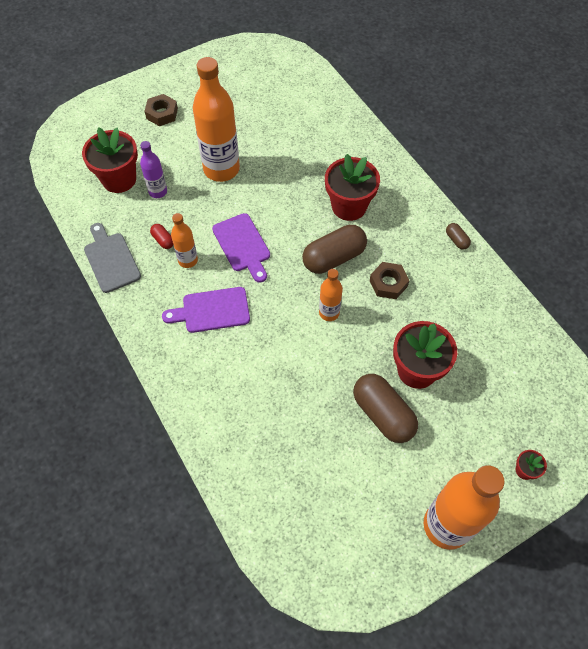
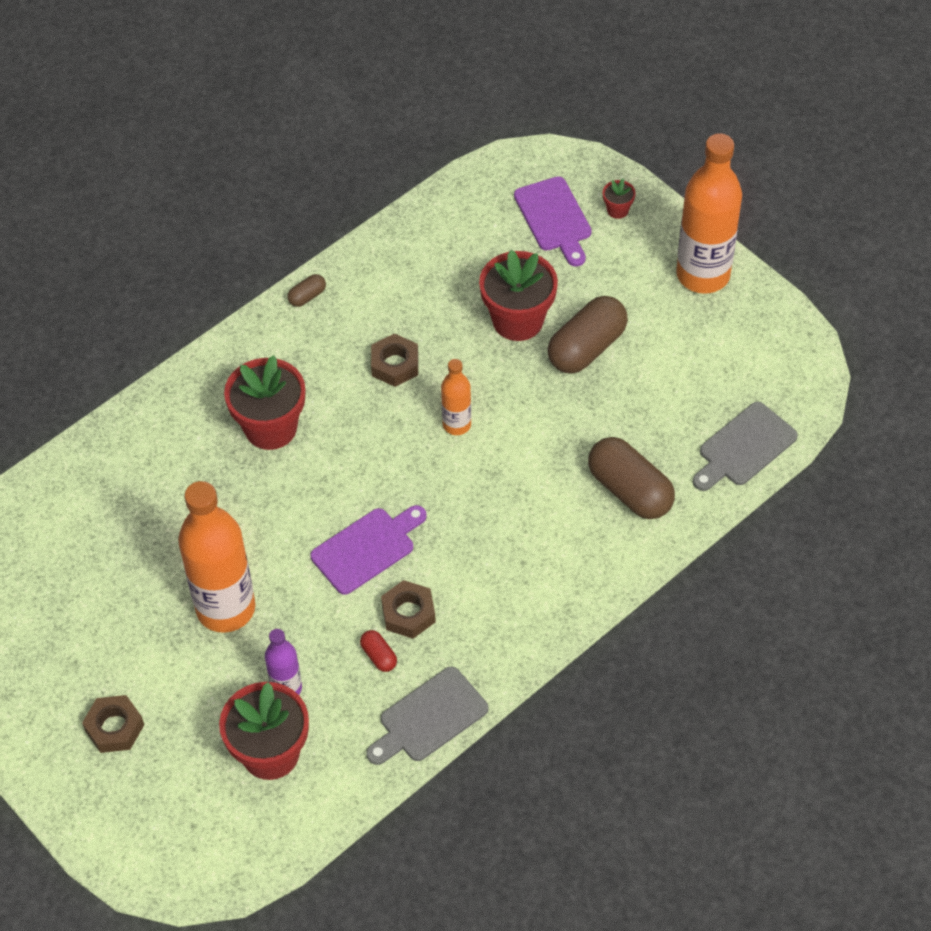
camera: 100 degrees left, 5 degrees down
(163, 240) = (379, 656): red capsule -> red capsule turned 75 degrees counterclockwise
(188, 260) = (408, 613): orange bottle -> brown nut
(212, 310) = (485, 562): purple cutting board -> purple cutting board (554, 218)
(264, 513) = (744, 447): none -> grey cutting board
(334, 258) = (366, 432): brown capsule -> brown capsule (630, 490)

